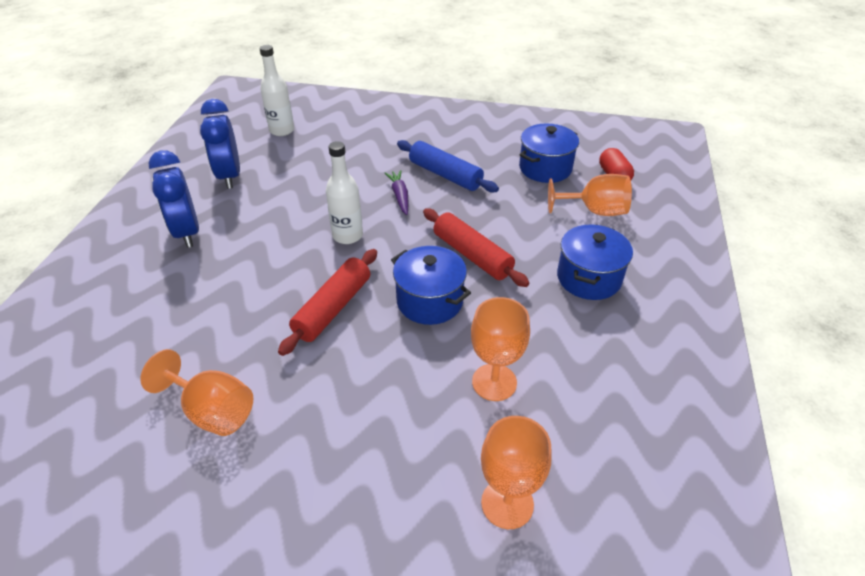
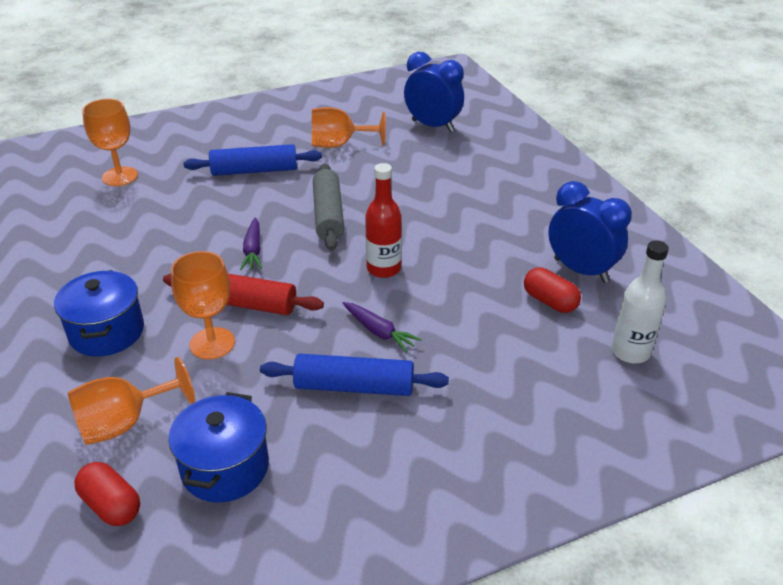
camera: 145 degrees right, 5 degrees down
(187, 233) = (524, 211): blue clock -> blue clock (432, 126)
(278, 168) = (550, 301): none -> red capsule
(333, 308) = (328, 215): red rolling pin -> grey rolling pin
(343, 416) = (254, 171): none -> blue rolling pin
(347, 236) = (383, 269): white bottle -> red bottle
(430, 301) = (253, 250): blue pot -> purple carrot
(494, 382) = (160, 223): orange goblet -> orange goblet (212, 343)

